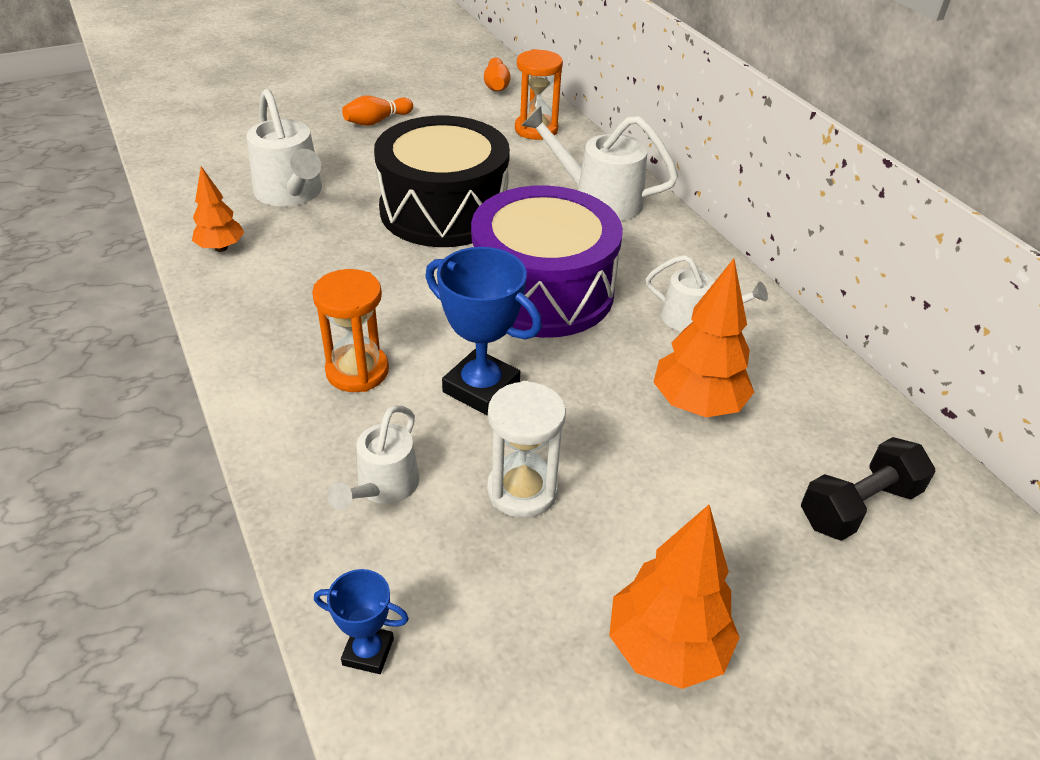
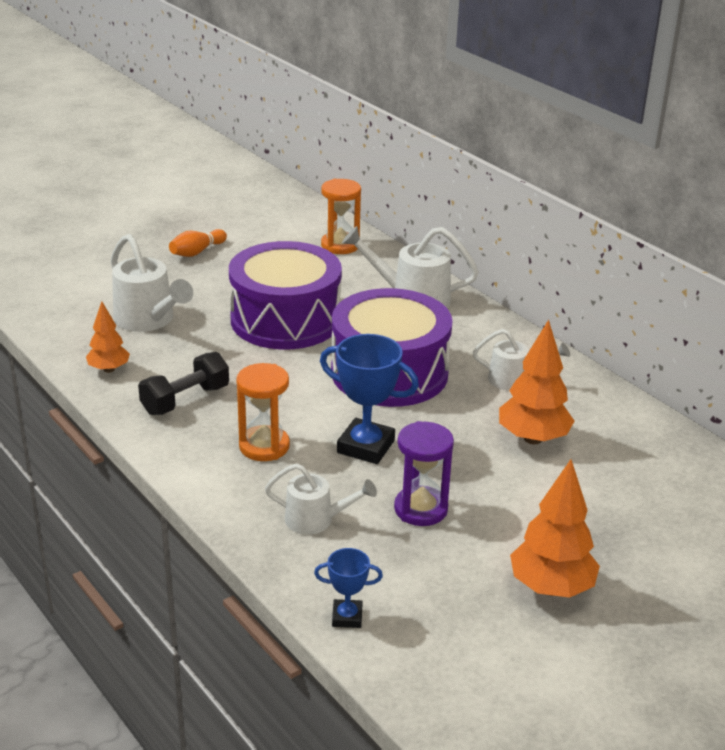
camera: 10 degrees left, 10 degrees down
(382, 487) = (316, 520): white watering can -> white watering can turned 90 degrees counterclockwise
(444, 210) = (285, 320): black drum -> purple drum
(496, 85) = (291, 210): orange bowling pin -> none
(522, 490) = (420, 509): white hourglass -> purple hourglass
(858, 506) = (663, 489): black dumbbell -> black dumbbell (185, 400)

